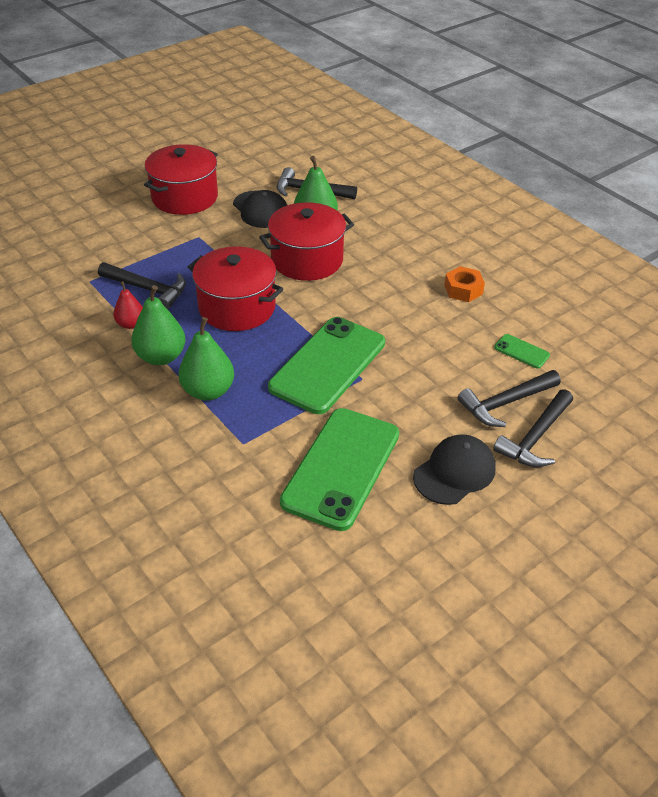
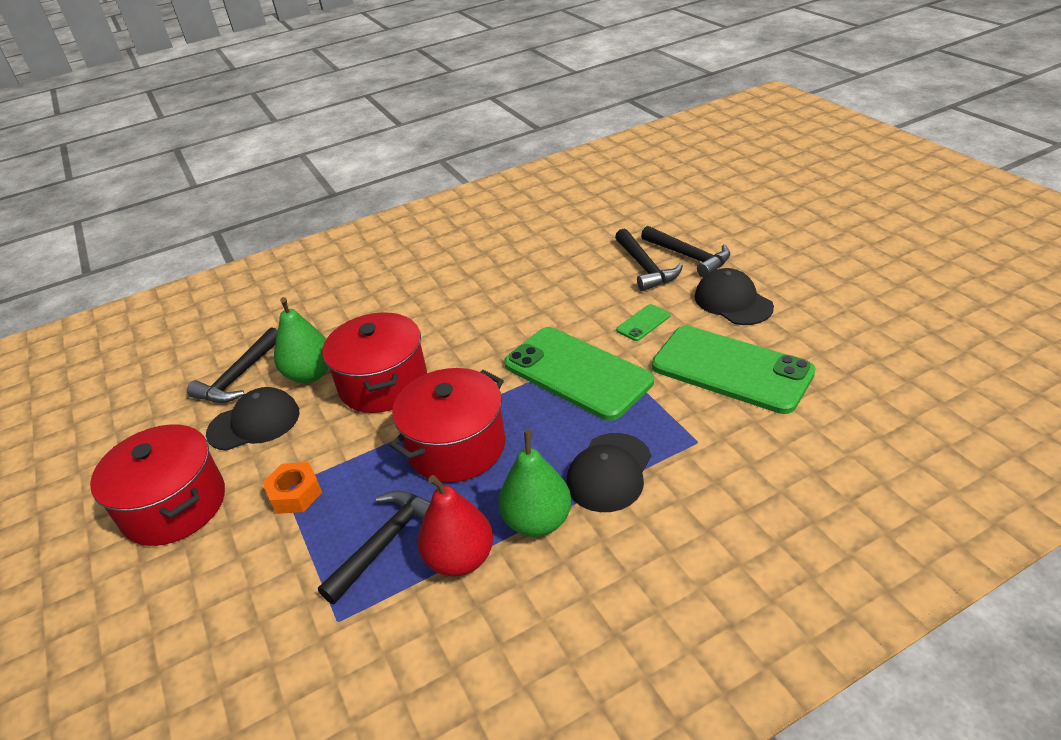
camera: 75 degrees left, 5 degrees down
(131, 324) = (460, 559): red pear -> red pear, size x1.65
(208, 391) = (609, 472): green pear -> black cap
(463, 289) = (478, 277): orange nut -> orange nut (295, 494)
(521, 351) = (577, 253): green phone -> green phone (643, 323)

